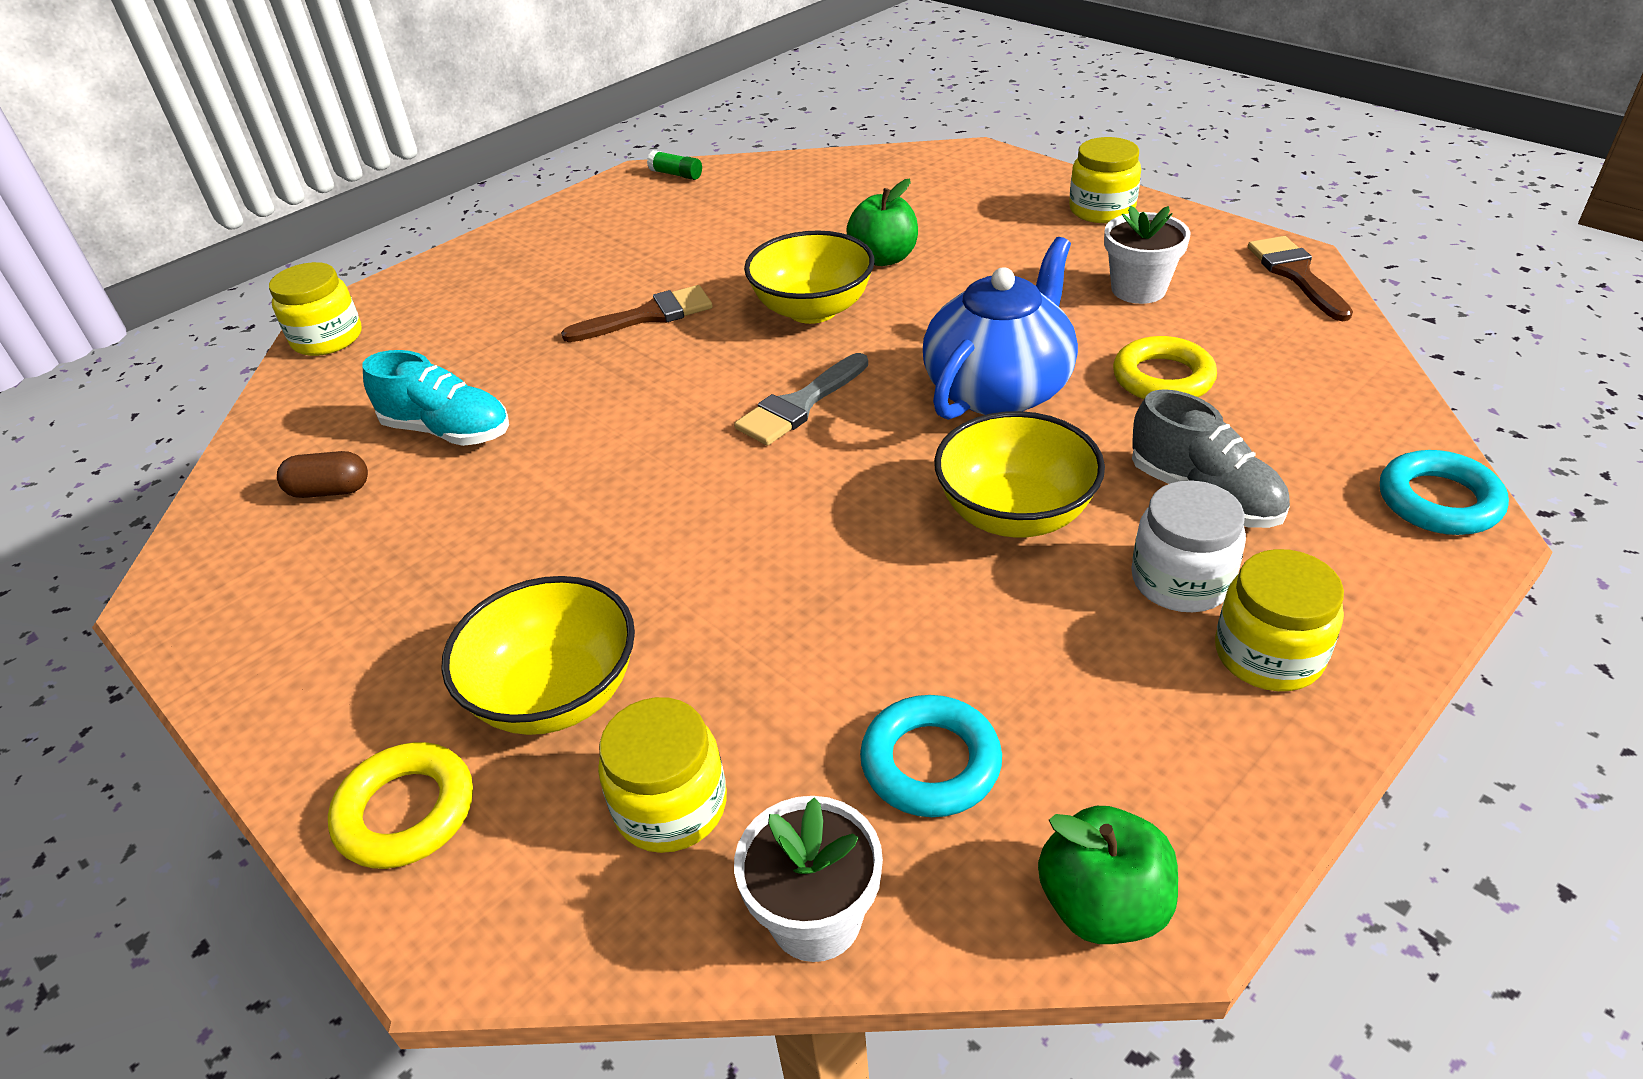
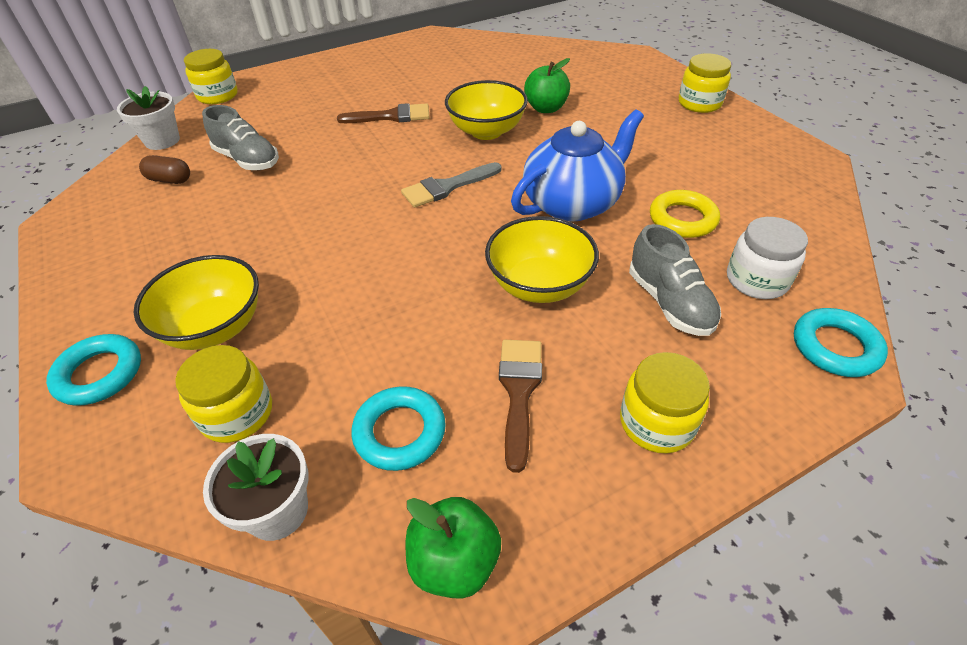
camera: 15 degrees right, 5 degrees up
(406, 812) = (99, 374): yellow ring -> turquoise ring
(448, 431) = (247, 160): turquoise shoe -> grey shoe
(676, 174) = (453, 37): green glue stick -> none
(1138, 289) = (697, 158): white flower pot -> white flower pot (162, 141)
(1181, 580) = (623, 356): white jar -> white jar (756, 280)
(1296, 274) = (810, 169): brown brush -> brown brush (519, 391)

